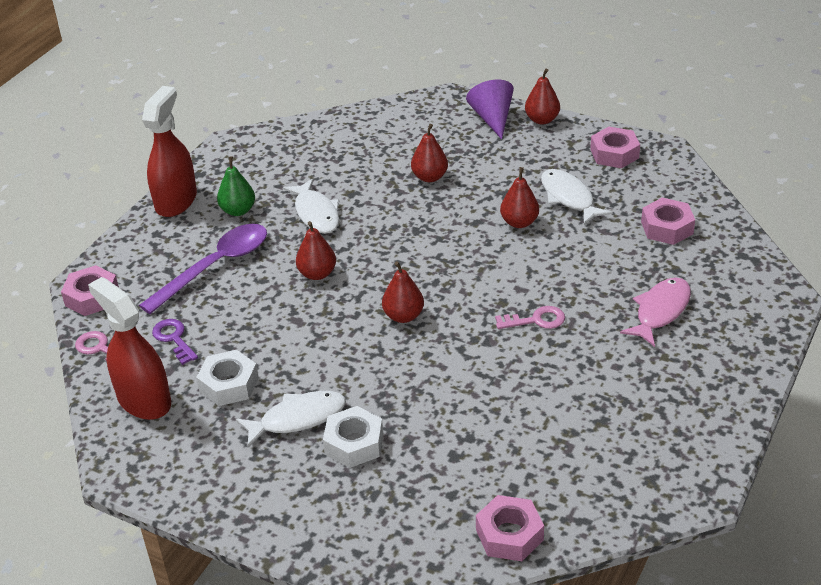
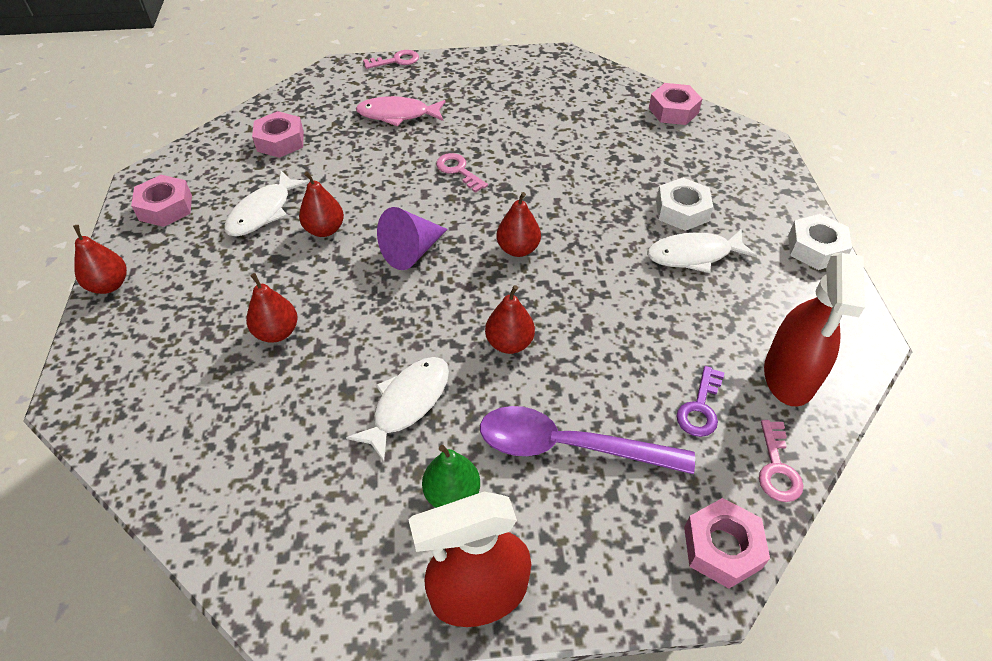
camera: 125 degrees left, 10 degrees up
(229, 384) = (707, 323): white nut -> white nut (815, 248)
(297, 419) = (694, 255): white fish -> white fish turned 45 degrees counterclockwise
(492, 118) = (119, 330): purple cone -> purple cone (412, 251)
(774, 344) = (396, 61): none -> pink key

